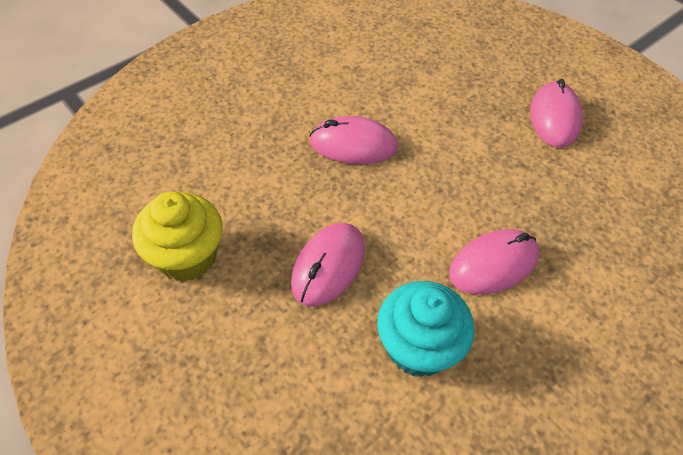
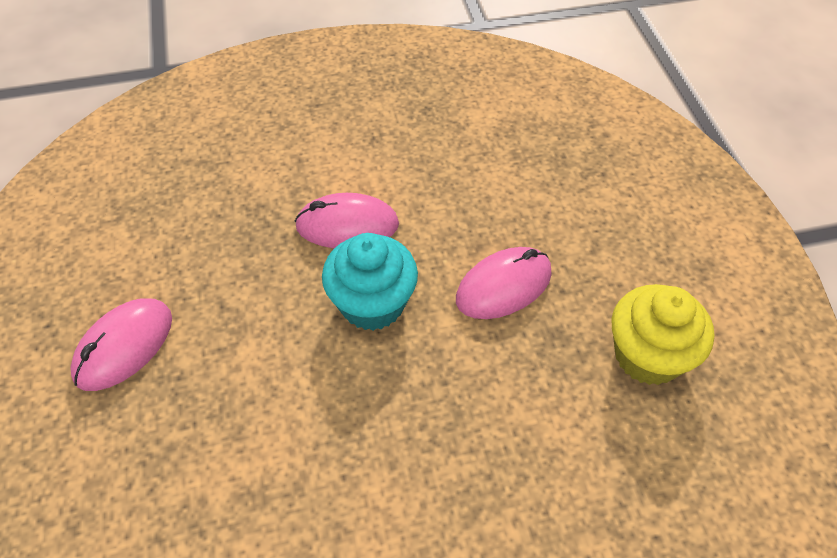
camera: 150 degrees left, 0 degrees up
(353, 145) = (394, 418): pink mouse -> none
(418, 347) = (462, 194): turquoise cupcake -> turquoise cupcake (372, 303)

